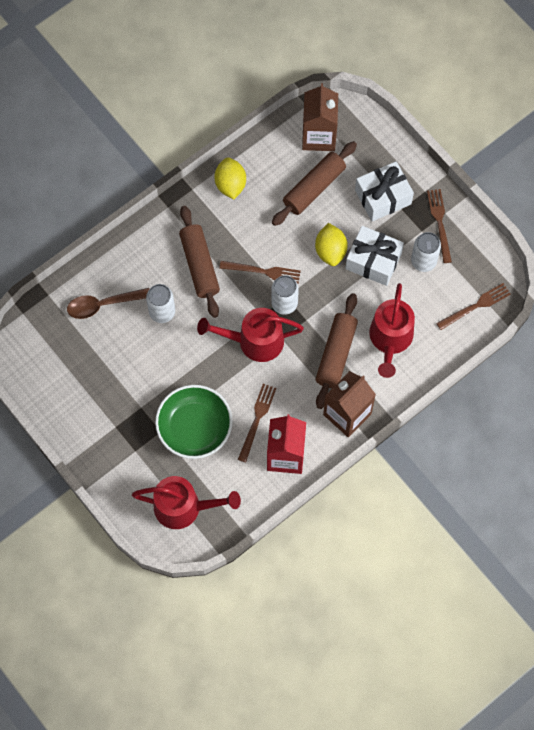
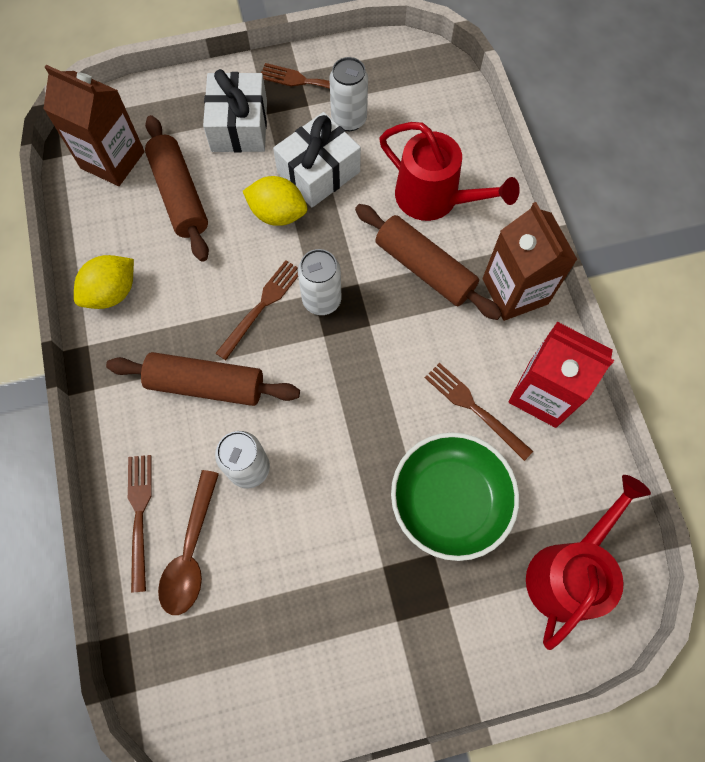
camera: 65 degrees left, 0 degrees up
(230, 184) = (112, 292): yellow lemon -> yellow lemon turned 60 degrees counterclockwise
(254, 341) = (356, 361): red watering can -> none
(476, 306) = (435, 91): brown fork -> brown fork (139, 515)

